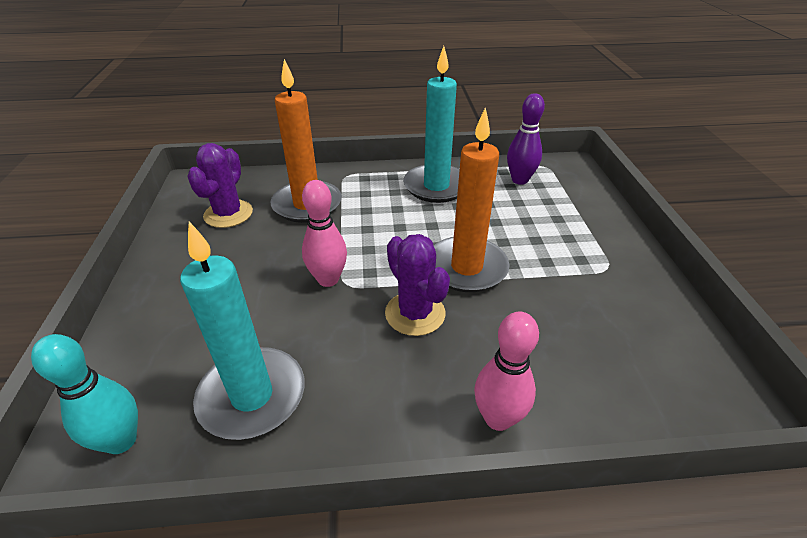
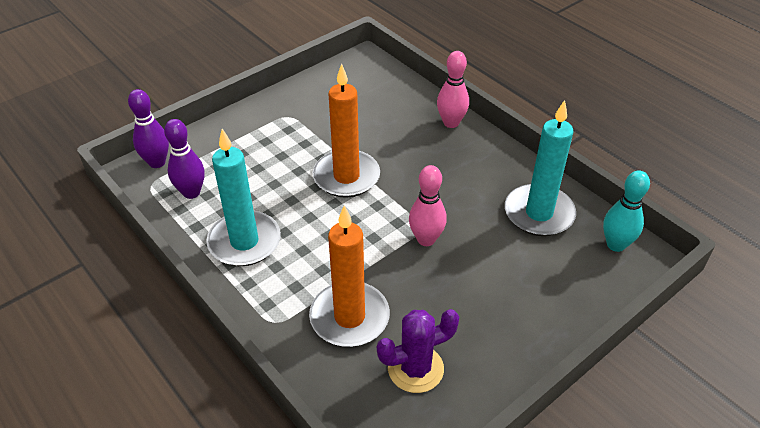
camera: 125 degrees left, 5 degrees up
(415, 313) = (413, 181): purple cactus -> none
(575, 175) = (157, 162): none -> purple bowling pin

